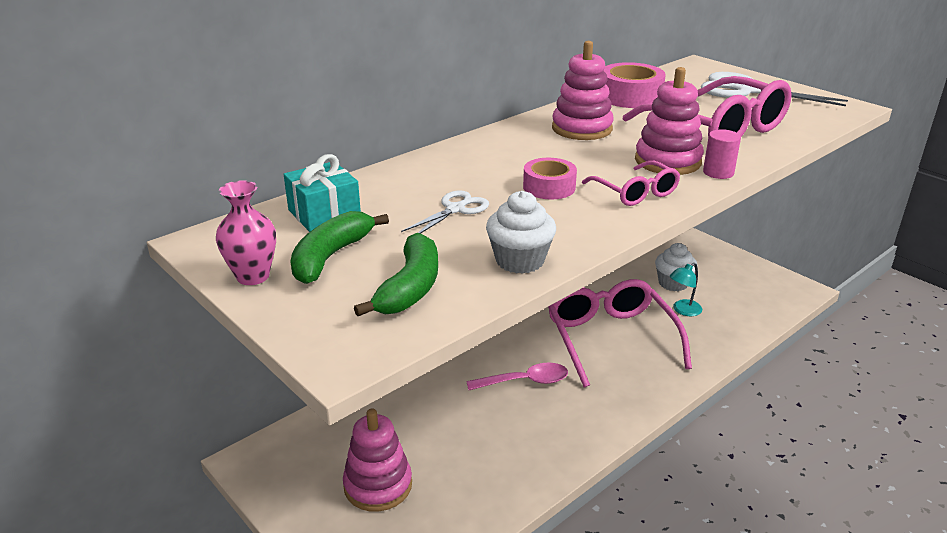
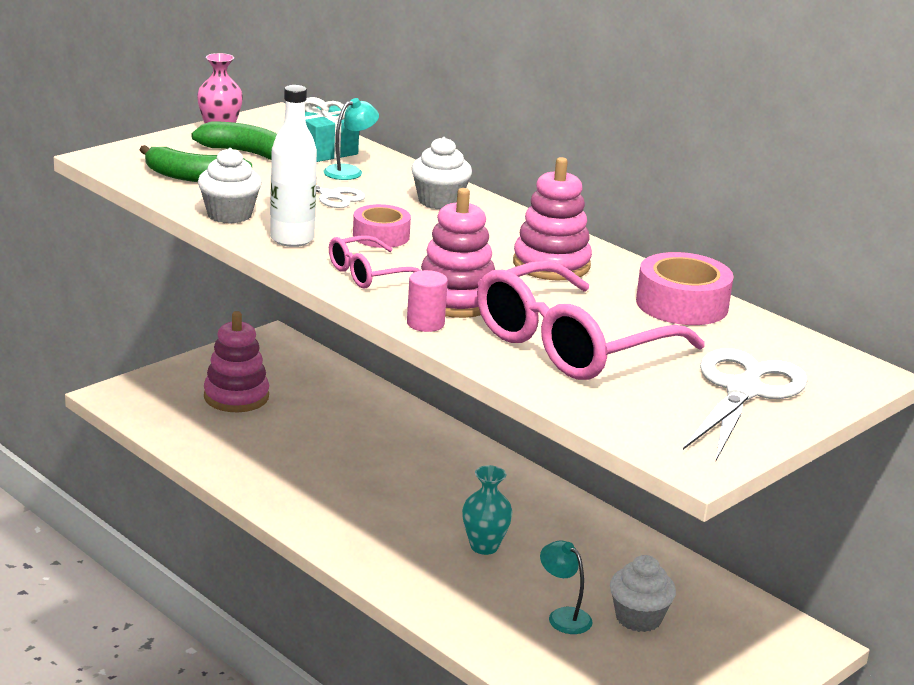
camera: 85 degrees right, 5 degrees down
(386, 200) = (349, 171): none -> turquoise lamp
(460, 163) = (439, 201): none -> white cupcake
(525, 381) = (392, 479): pink spoon -> none
(572, 226) = (292, 239): none -> white bottle
(611, 339) = (484, 546): pink glasses -> turquoise vase

